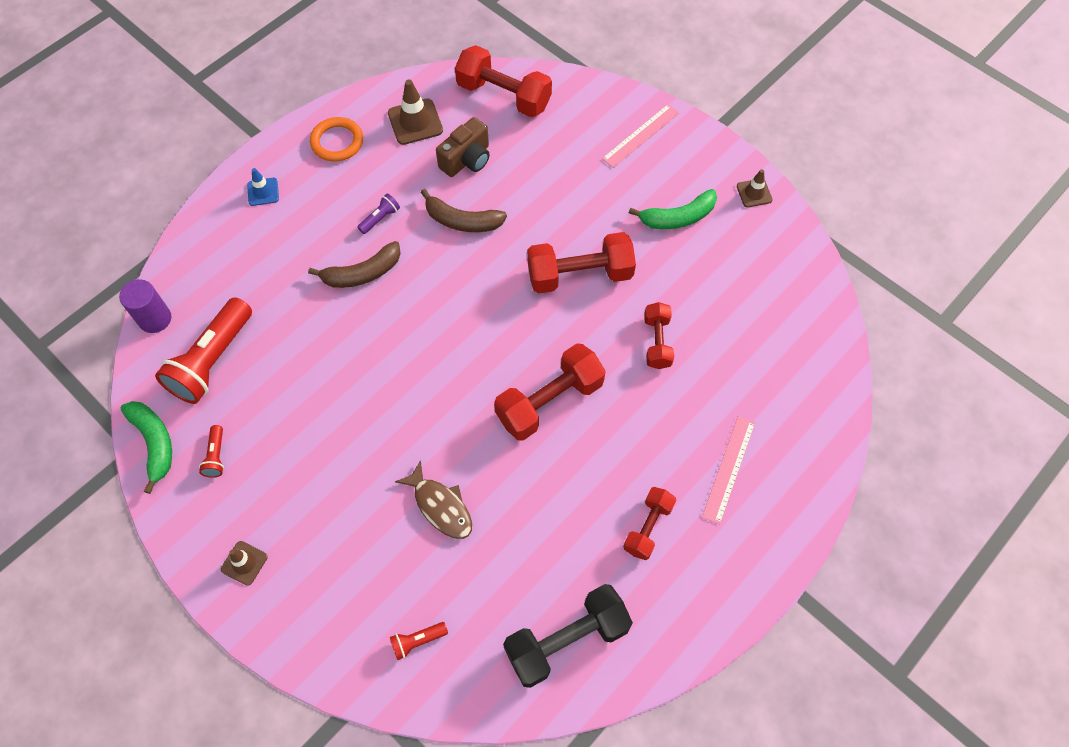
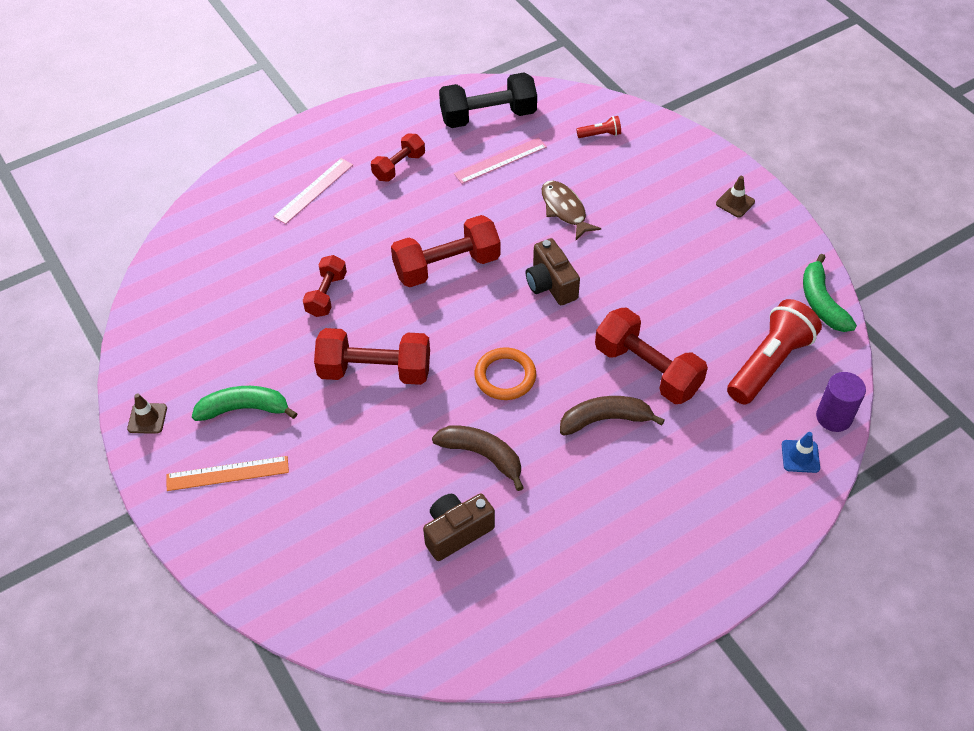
camera: 165 degrees left, 10 degrees down
(216, 456) = (762, 281): red flashlight -> none
(263, 192) = (714, 543): blue traffic cone -> blue traffic cone (800, 456)
(337, 142) = (615, 595): orange ring -> orange ring (505, 376)
(380, 218) = (576, 478): purple flashlight -> none
(415, 122) = (509, 602): brown traffic cone -> none
(437, 403) = (550, 284): none -> brown camera
(503, 96) = (383, 616): red dumbbell -> red dumbbell (647, 369)
(641, 136) = (235, 517): pink ruler -> pink ruler (500, 160)
(664, 165) = (227, 473): none -> orange ruler

